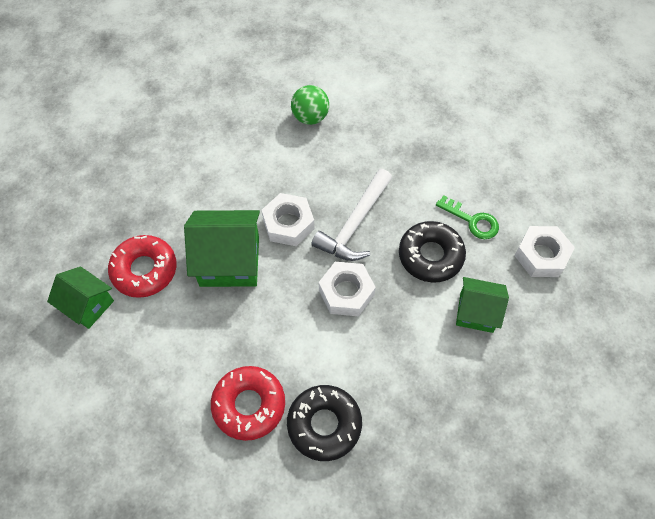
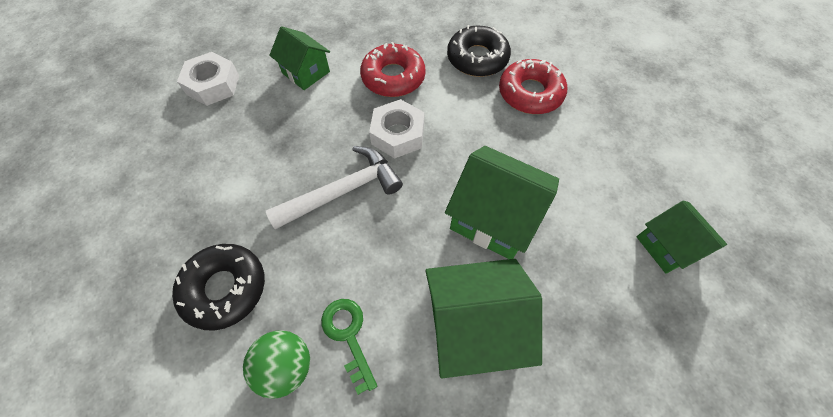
camera: 150 degrees left, 0 degrees up
(144, 270) = (593, 255): red donut -> red donut (393, 77)
(212, 186) = (473, 325): none -> green house
(288, 224) = (410, 227): white nut -> none
(430, 256) = (300, 128): black donut -> black donut (225, 288)
(472, 220) = (235, 138): green key -> green key (348, 336)

